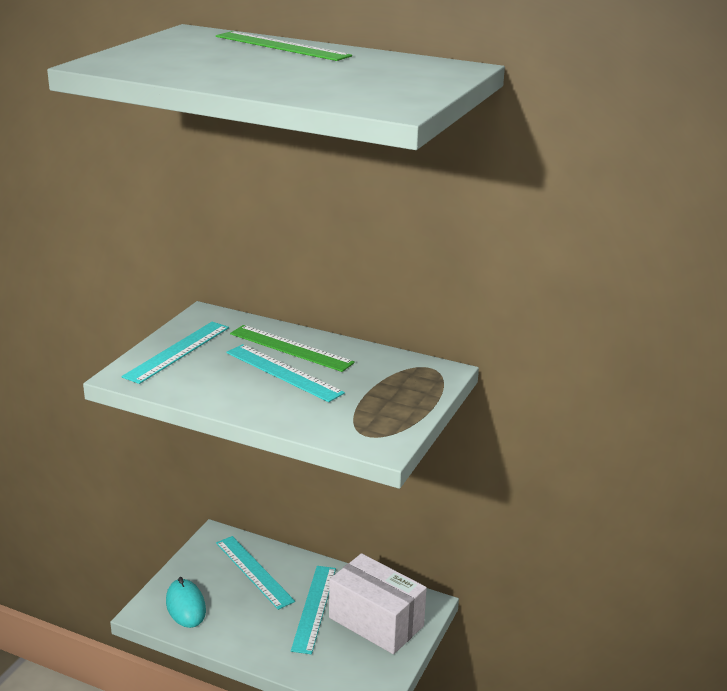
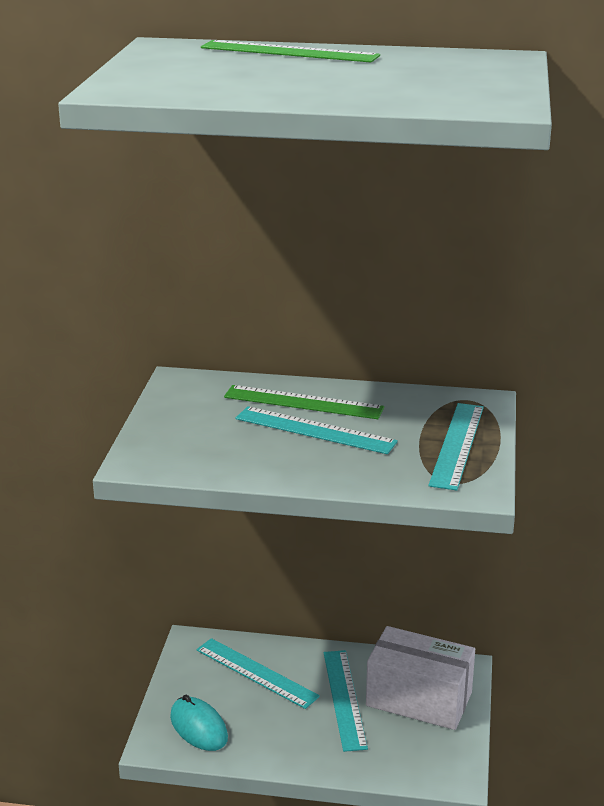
camera: 15 degrees left, 0 degrees up
(177, 352) = (178, 426): turquoise ruler -> turquoise ruler (457, 445)

